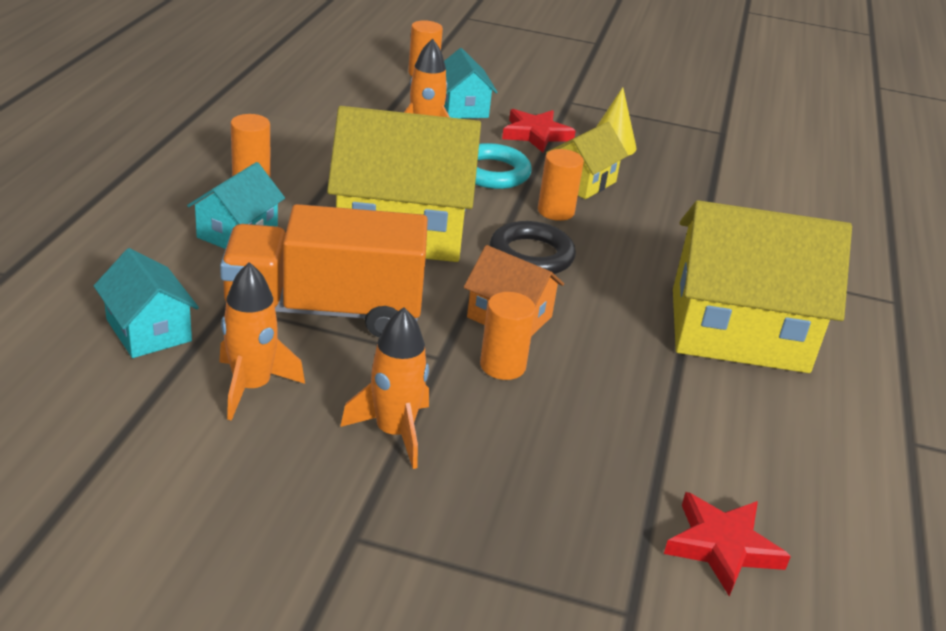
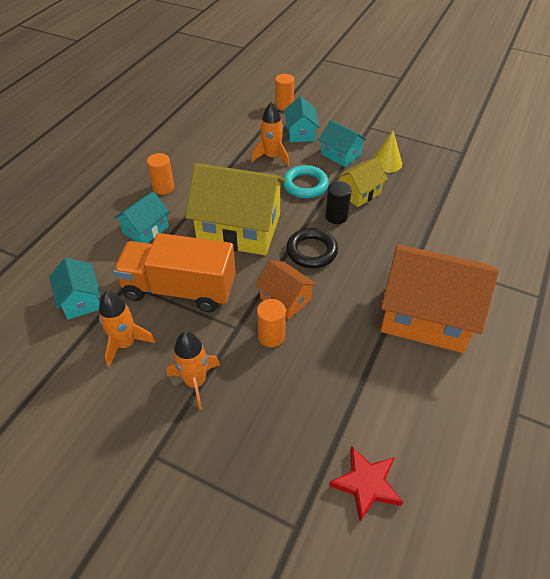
camera: 15 degrees right, 15 degrees up
(536, 134) = (340, 154): red star -> turquoise house
(555, 211) = (336, 216): orange cylinder -> black cylinder
(738, 330) = (426, 316): yellow house -> orange house

